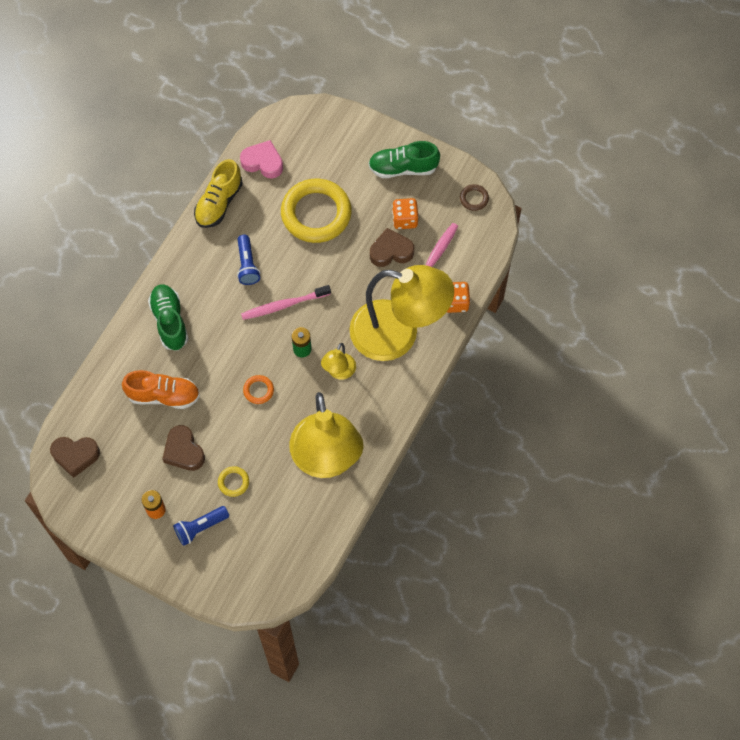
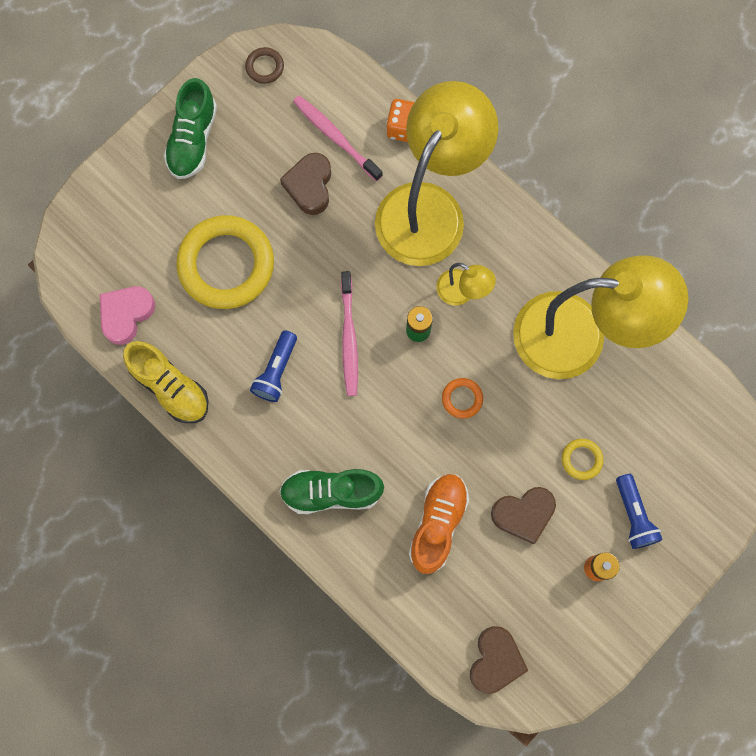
camera: 75 degrees left, 10 degrees up
(247, 265) = (276, 371): blue flashlight -> blue flashlight turned 105 degrees clockwise
(405, 219) = (269, 157): orange dice -> none

